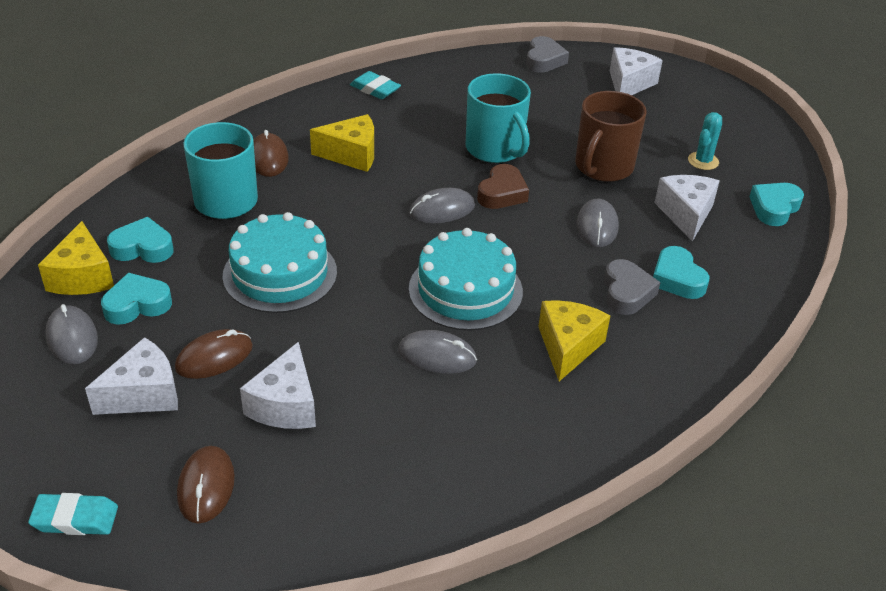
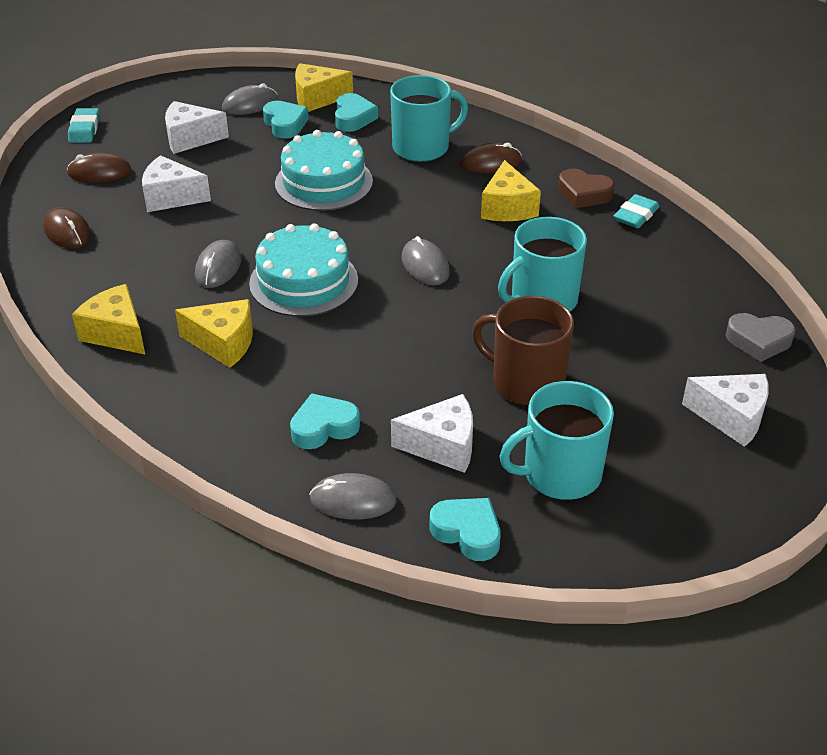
camera: 90 degrees right, 0 degrees up
(143, 394) = (190, 139): white cheese -> white cheese turned 120 degrees clockwise
(214, 357) = (225, 162): brown mouse -> brown mouse (67, 231)
(502, 193) = (460, 304): brown heart -> brown heart (583, 194)
(557, 435) = (116, 333): none -> yellow cheese
(597, 226) = (411, 371): grey mouse -> grey mouse (353, 500)
(626, 292) = (301, 387): grey heart -> none
(703, 161) = (560, 474): turquoise cactus -> turquoise mug

